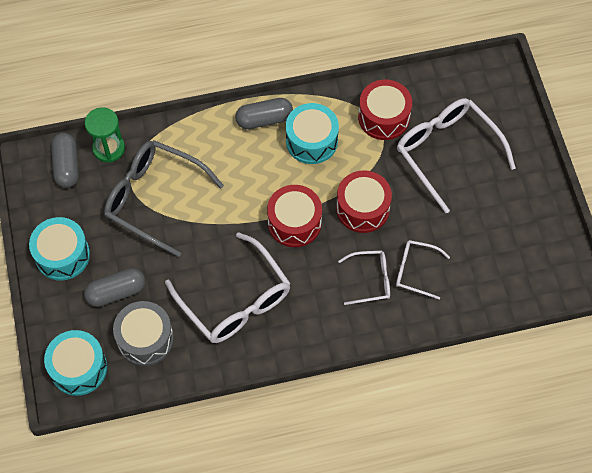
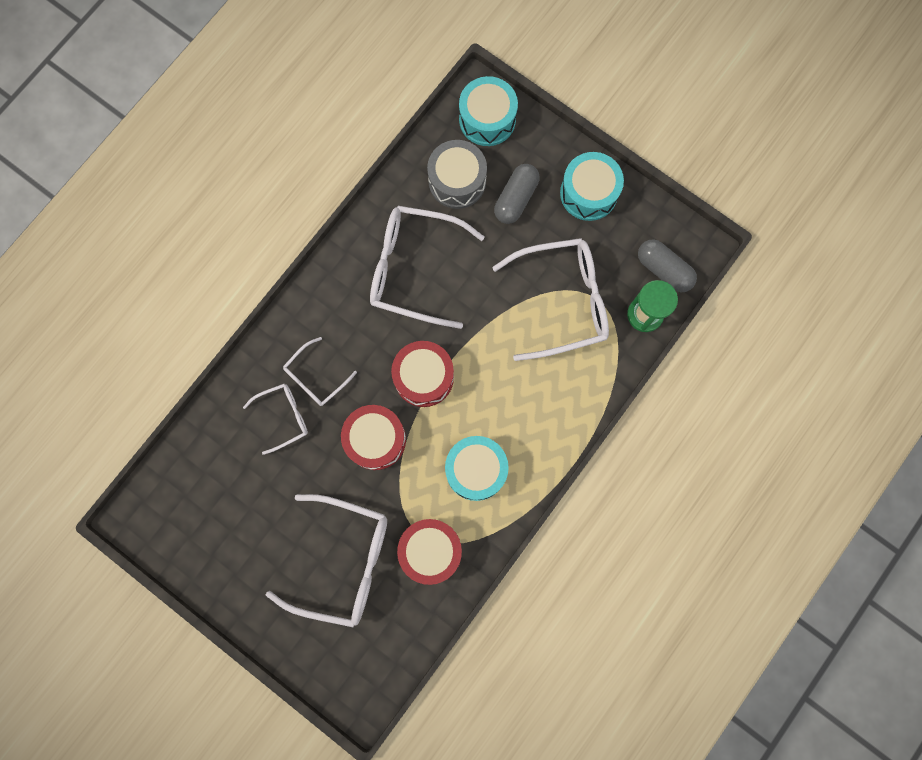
camera: 140 degrees right, 15 degrees up
(154, 198) = (562, 301): grey glasses -> white glasses
(264, 119) = (537, 456): grey capsule -> none

